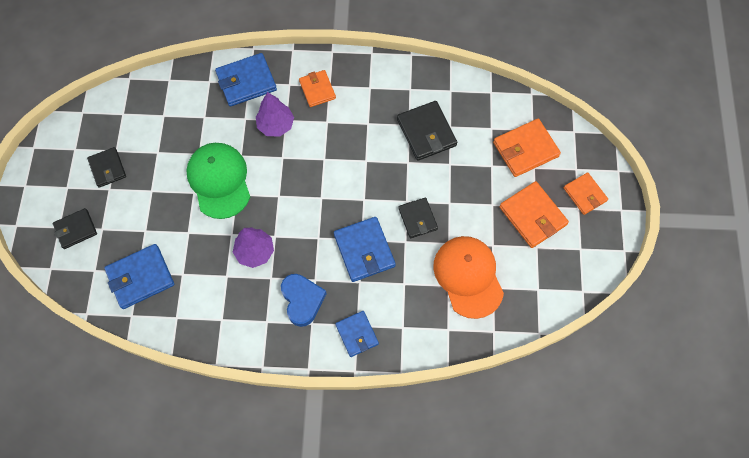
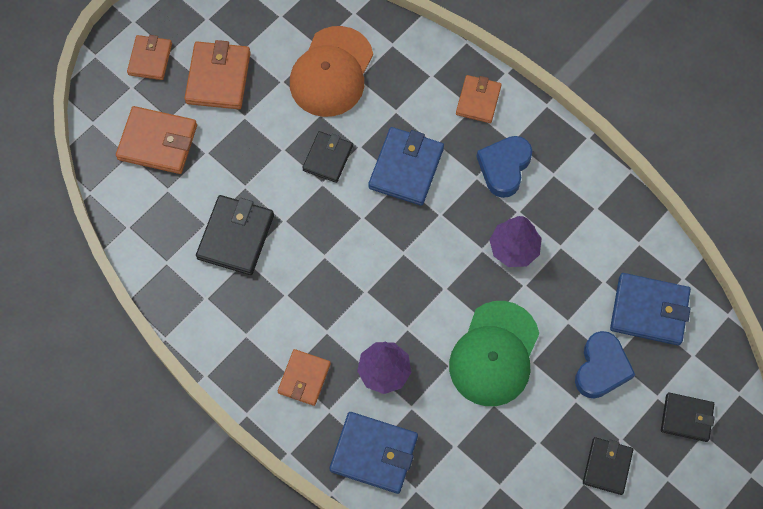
camera: 140 degrees left, 0 degrees up
(148, 220) = (601, 368): none -> blue heart
(357, 334) = (478, 100): blue wallet -> orange wallet

